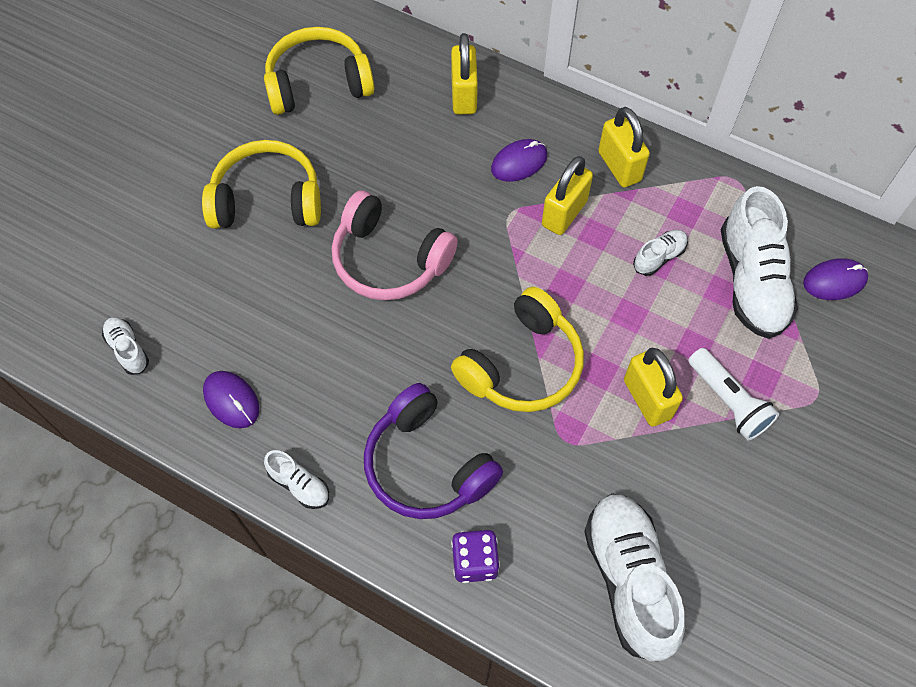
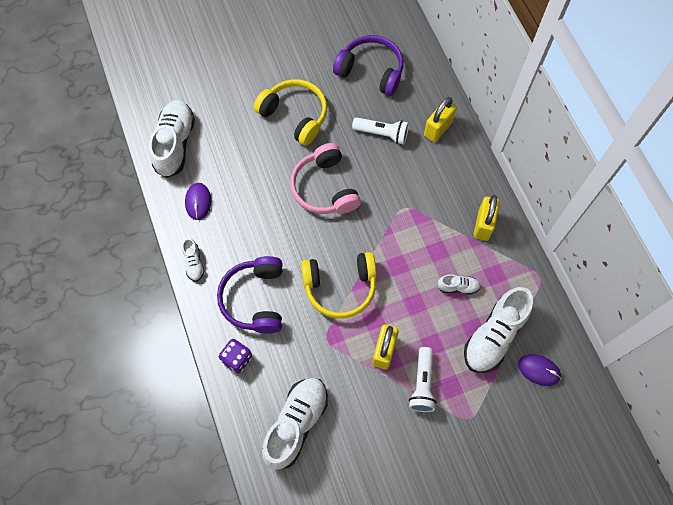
camera: 40 degrees right, 5 degrees up
(128, 350) = (175, 144): white shoe -> white shoe, size x2.12
(318, 84) = (371, 71): yellow headphones -> purple headphones
(402, 146) = (382, 134): none -> white flashlight
(519, 162) = (433, 185): purple mouse -> none
(564, 213) = (431, 228): yellow padlock -> none

